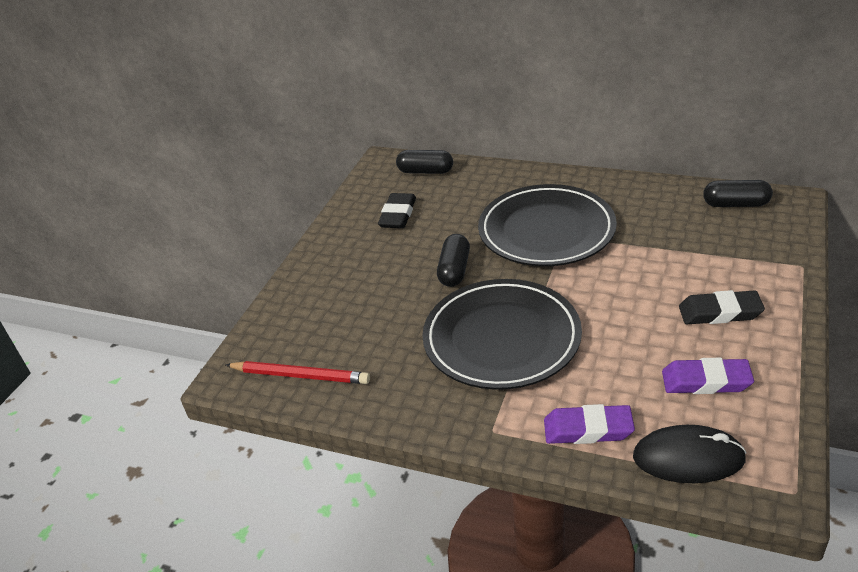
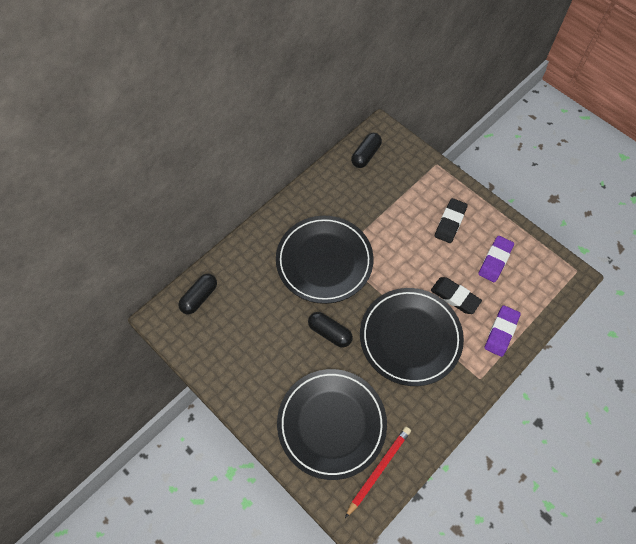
camera: 70 degrees left, 25 degrees up
(338, 315) = (331, 424): none -> black plate
(398, 215) = (242, 339): black eraser -> black eraser (455, 297)
(688, 458) = (539, 299): black mouse -> none

